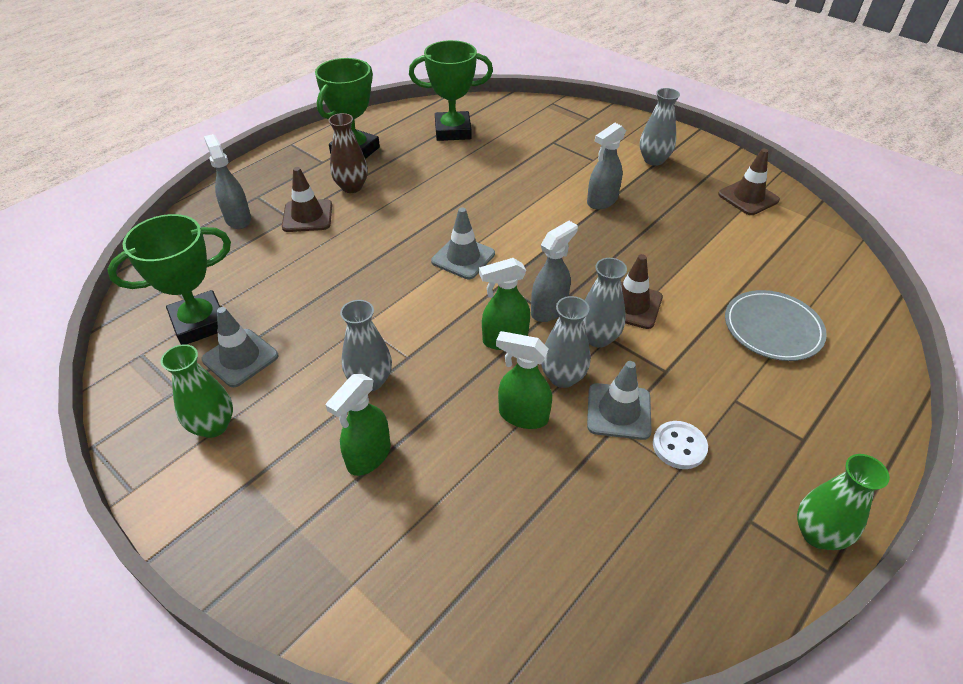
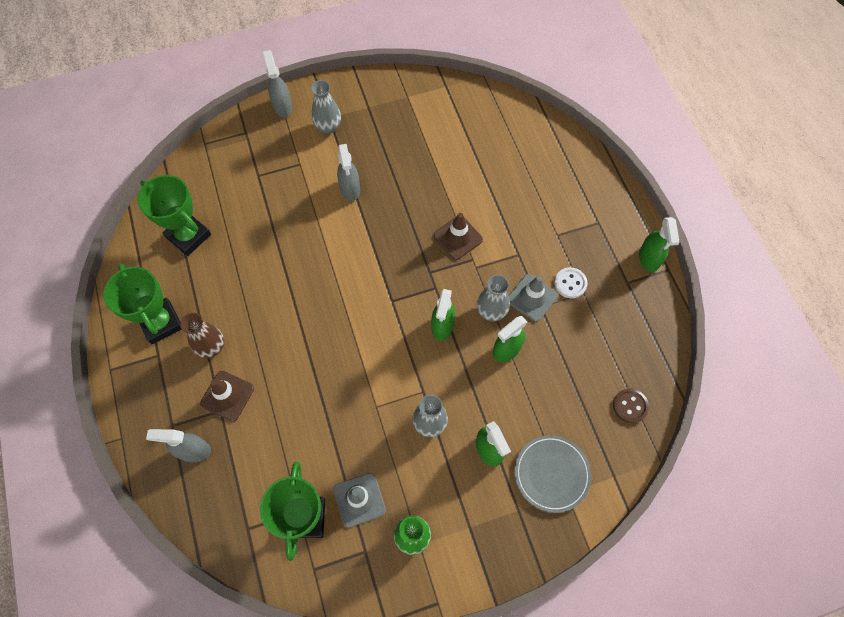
camera: 60 degrees left, 20 degrees up
(453, 131) = (188, 236): green trophy -> green trophy turned 75 degrees counterclockwise
(463, 258) = (350, 310): grey traffic cone -> none
(549, 309) = (432, 286): grey spray bottle -> grey spray bottle (282, 106)
(549, 616) = (630, 406): none -> brown button
(598, 338) = (472, 273): grey vase -> none
(748, 197) = (406, 103): brown traffic cone -> none
(772, 328) = (520, 178): grey plate -> grey plate (551, 474)
(817, 534) = (649, 259): green vase -> green spray bottle

